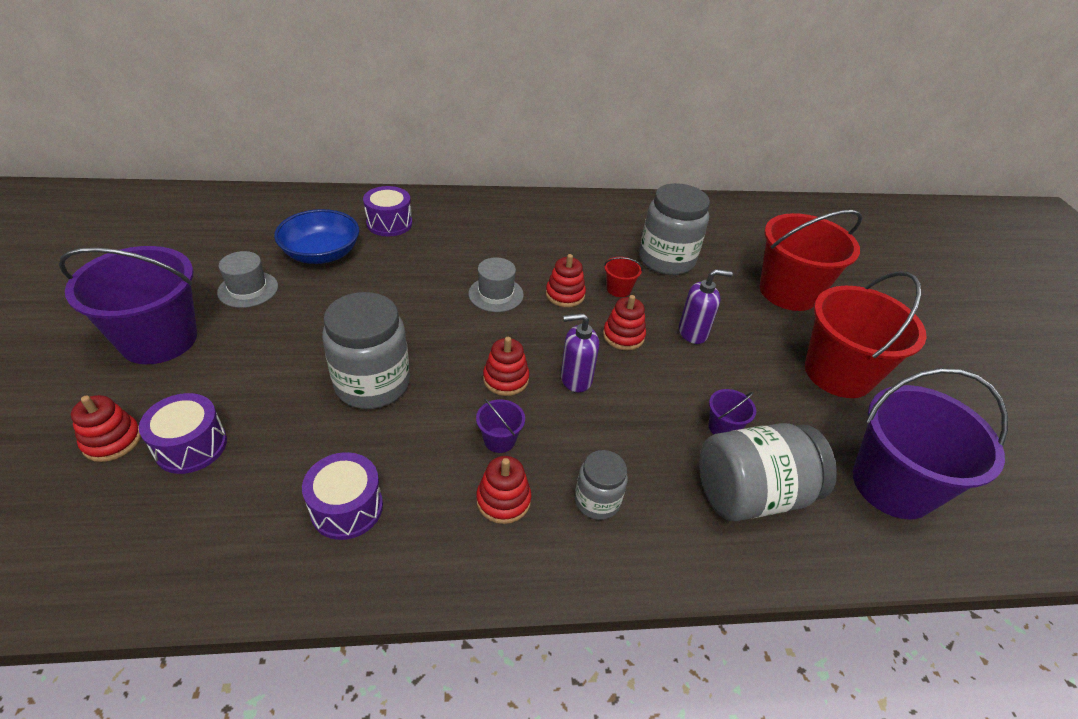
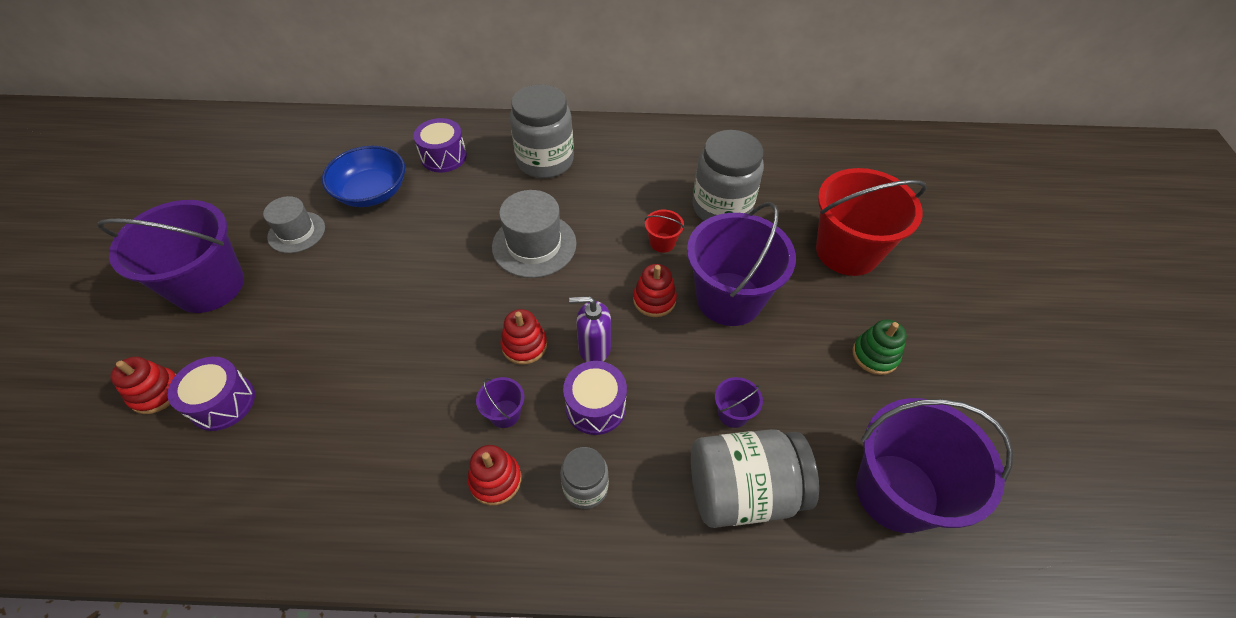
camera: 10 degrees right, 10 degrees up
(347, 508) = (350, 477): purple drum -> purple drum (595, 406)
(372, 384) = (395, 344): grey jar -> grey jar (545, 161)
(496, 294) = (534, 245): grey hat -> grey hat, size x1.51
(565, 295) = (604, 248): red stacking toy -> none
(693, 332) = (729, 298): purple soap dispenser -> purple bucket
(838, 373) = (875, 355): red bucket -> green stacking toy

